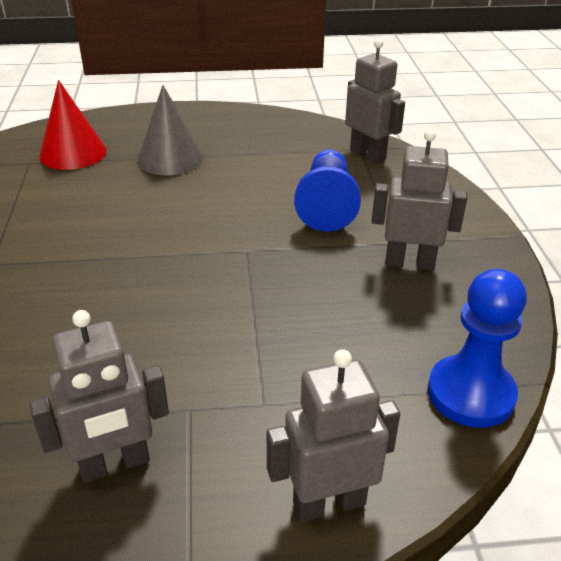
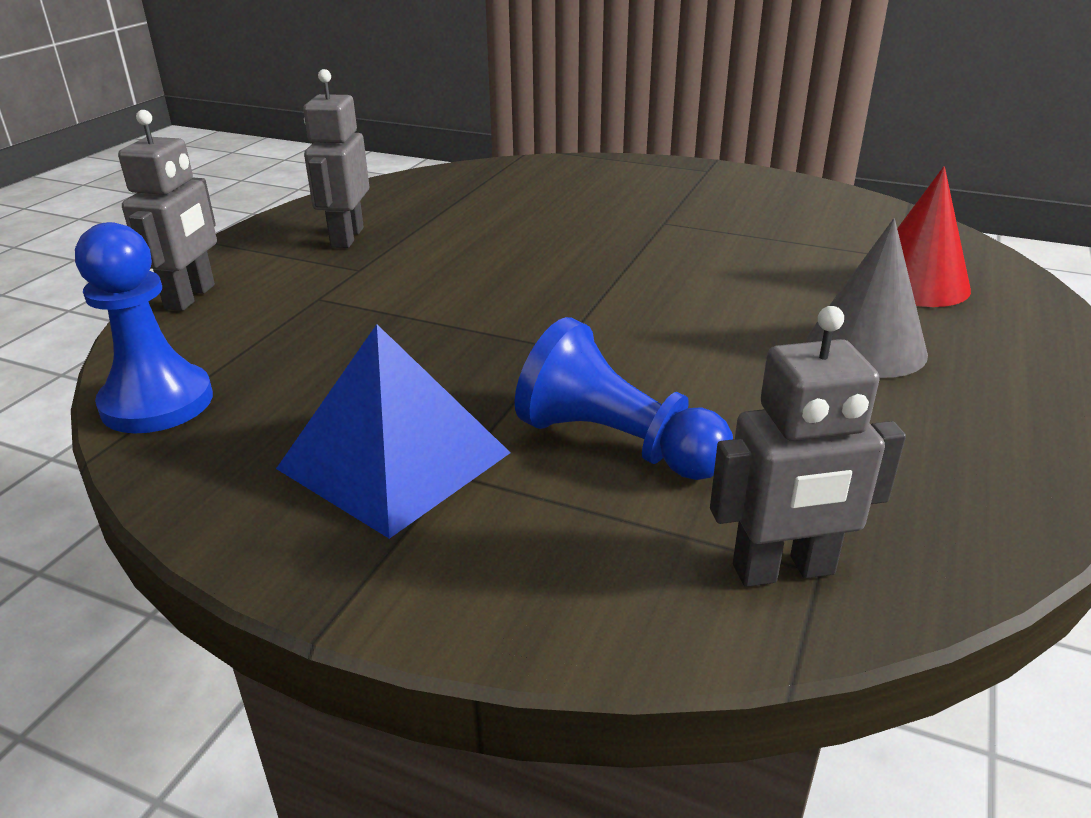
camera: 120 degrees right, 5 degrees down
(409, 263) = (395, 460): grey robot -> blue pyramid

